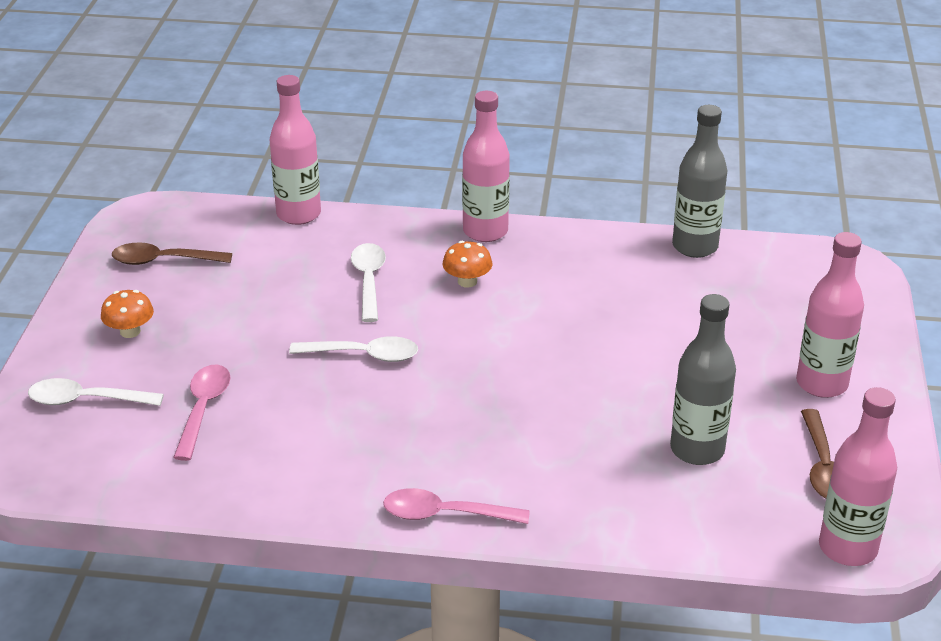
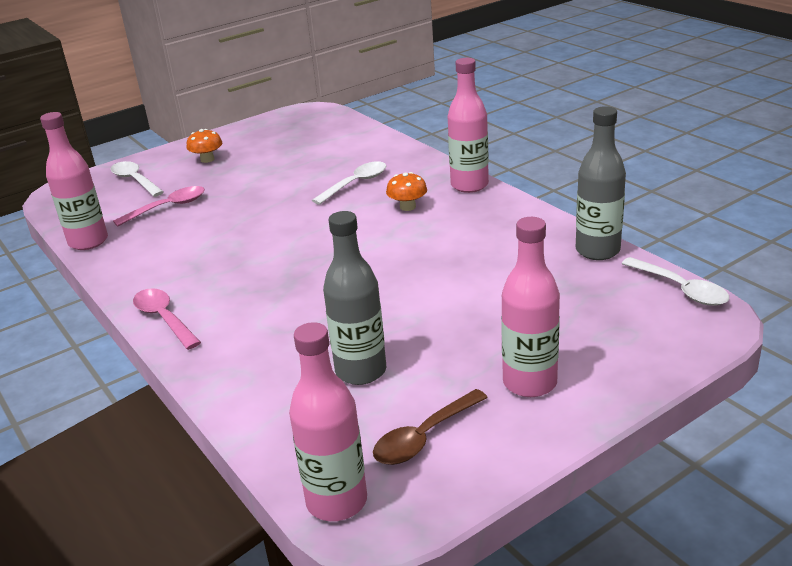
camera: 50 degrees right, 5 degrees down
(163, 261) = (280, 135): brown spoon -> none
(298, 214) = (383, 138): pink bottle -> pink bottle (88, 242)
(364, 355) = (283, 218): white spoon -> white spoon (681, 289)

